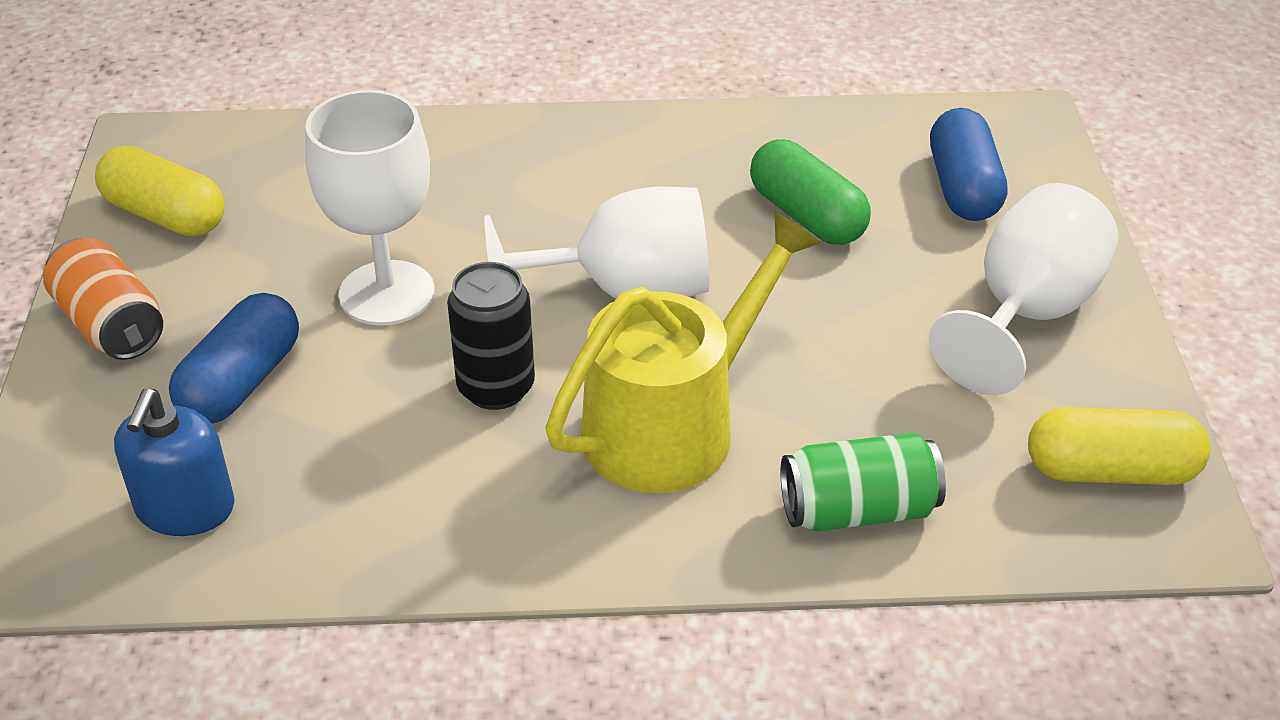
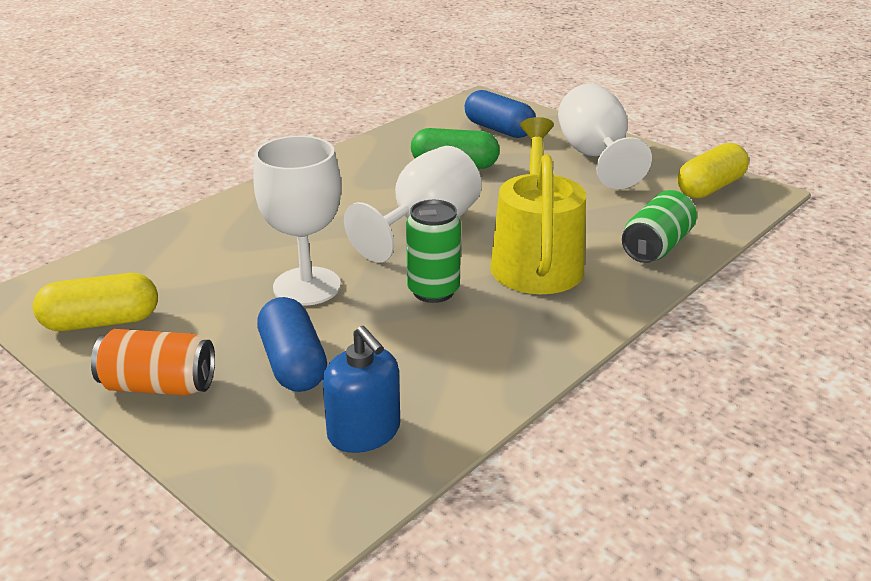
camera: 45 degrees left, 10 degrees down
(496, 388) = (433, 291): black can -> green can

